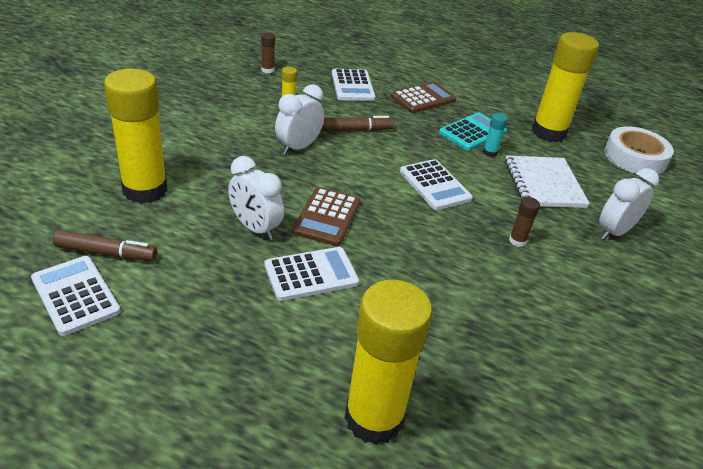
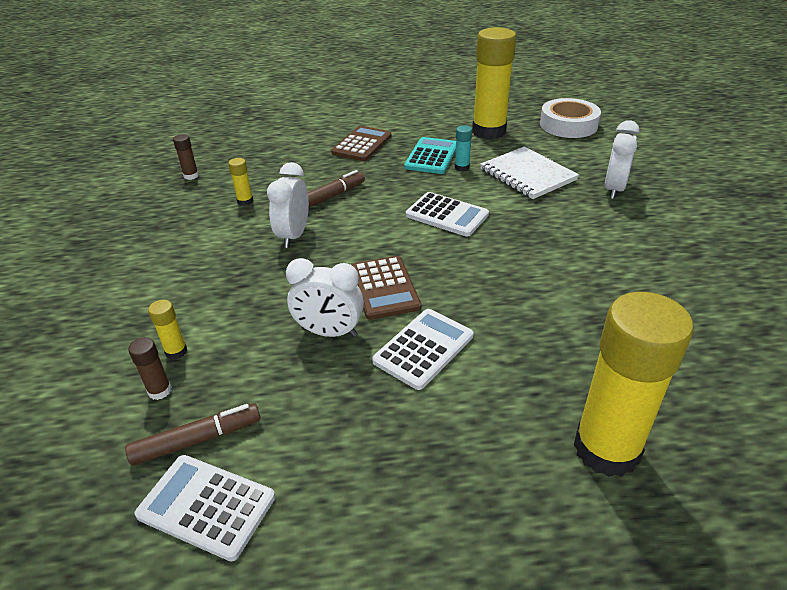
camera: 25 degrees left, 0 degrees up
(145, 190) = (176, 351): yellow glue stick -> yellow glue stick, size x0.40
(352, 86) = (288, 158): white calculator -> none
(517, 241) = (556, 231): brown glue stick -> brown glue stick (159, 391)

